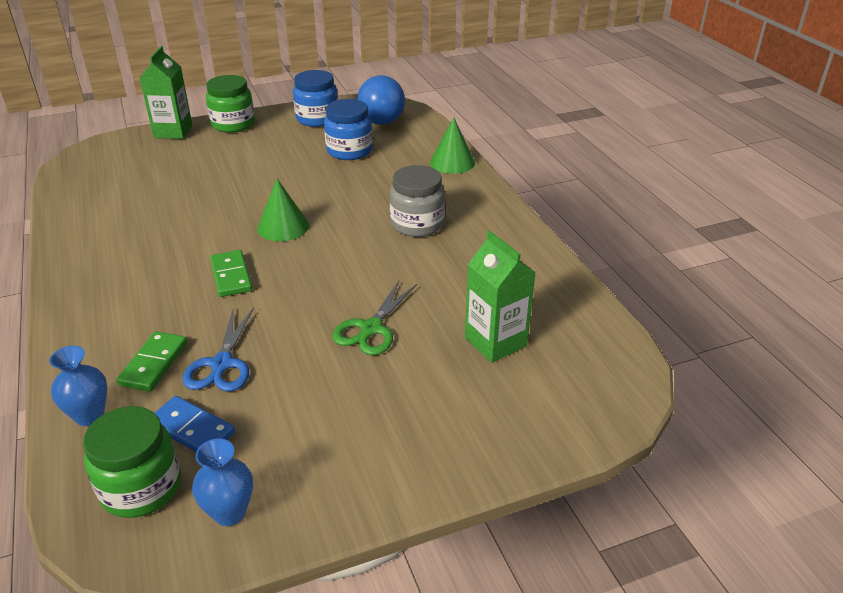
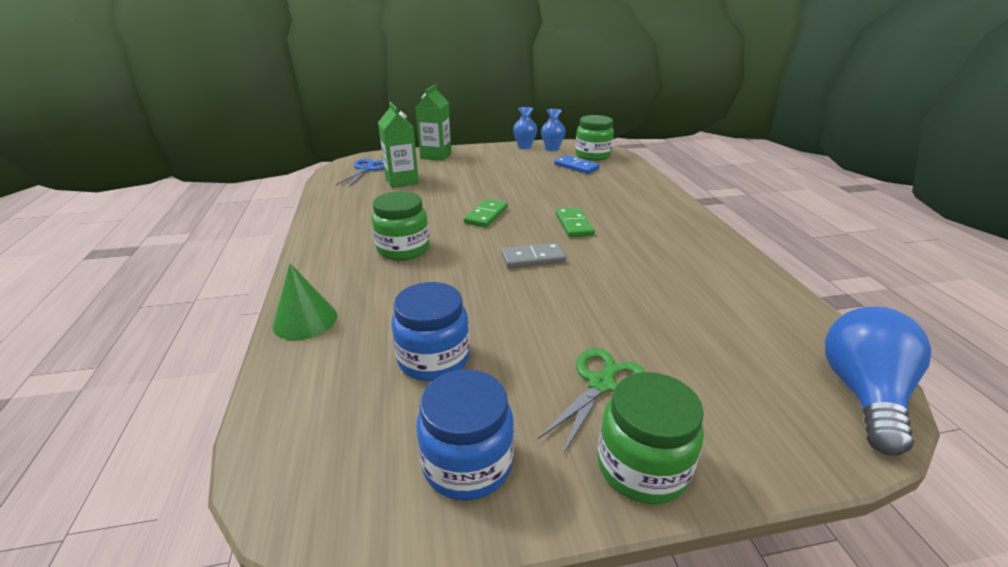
camera: 170 degrees left, 5 degrees down
(89, 415) = (633, 173): blue vase -> blue vase (524, 147)
(153, 364) = (609, 187): green domino -> green domino (486, 215)
(173, 131) = (757, 456): green carton -> green carton (436, 156)
(222, 364) = (567, 184): blue scissors -> blue scissors (366, 169)
(283, 227) = (533, 258): green cone -> grey domino
(371, 328) = (474, 191): green scissors -> green scissors (601, 384)
(384, 117) = (333, 449): blue light bulb -> blue light bulb (863, 394)
(417, 224) = (403, 249): grey jar -> green jar

